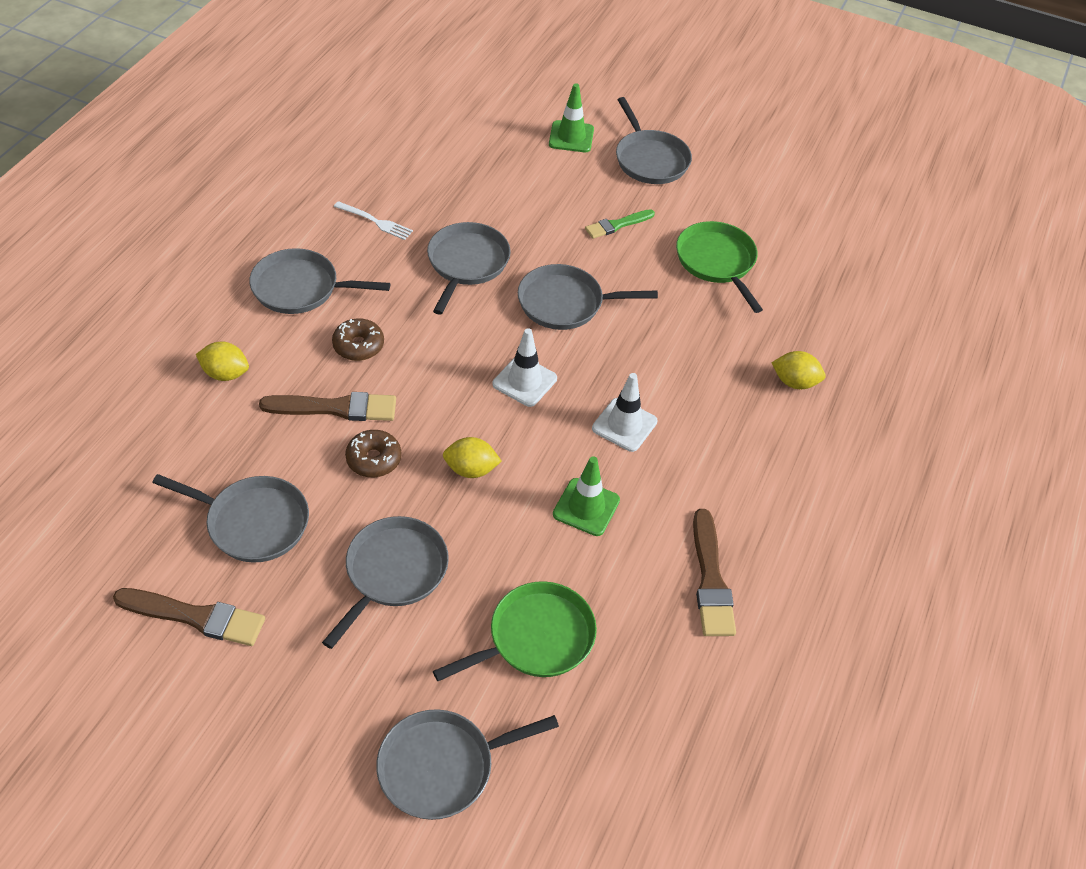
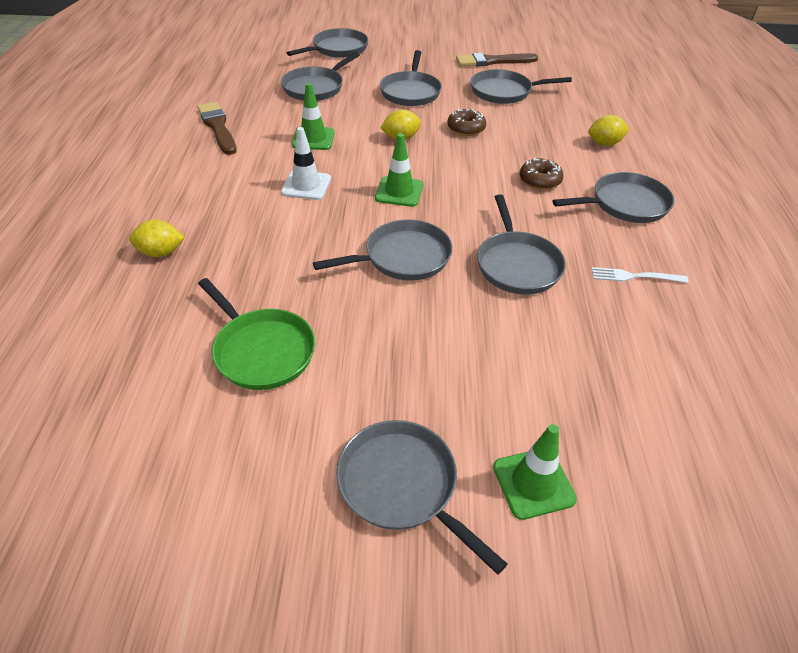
camera: 160 degrees right, 5 degrees down
(335, 408) = (515, 145): brown brush -> none
(524, 381) = (399, 192): white traffic cone -> green traffic cone
(536, 638) = (315, 88): green pan -> grey pan
(617, 225) = (396, 358): green brush -> none

